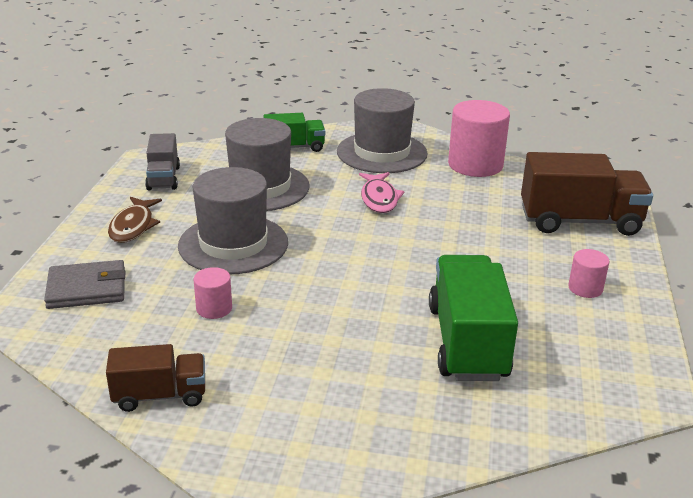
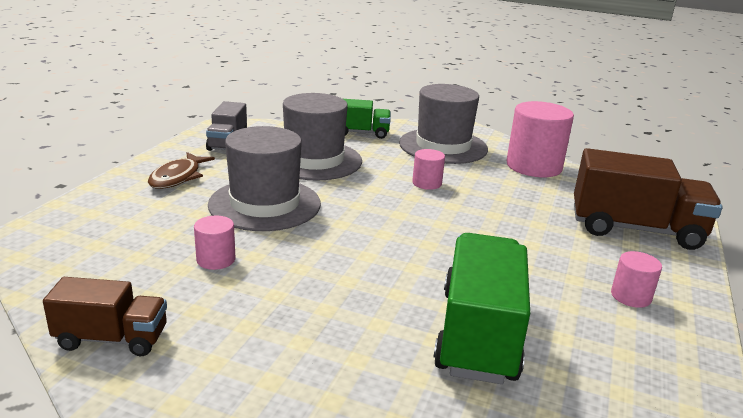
camera: 10 degrees right, 5 degrees down
(87, 288) = (102, 224): grey wallet -> none
(379, 198) = (427, 183): pink fish -> pink cylinder

